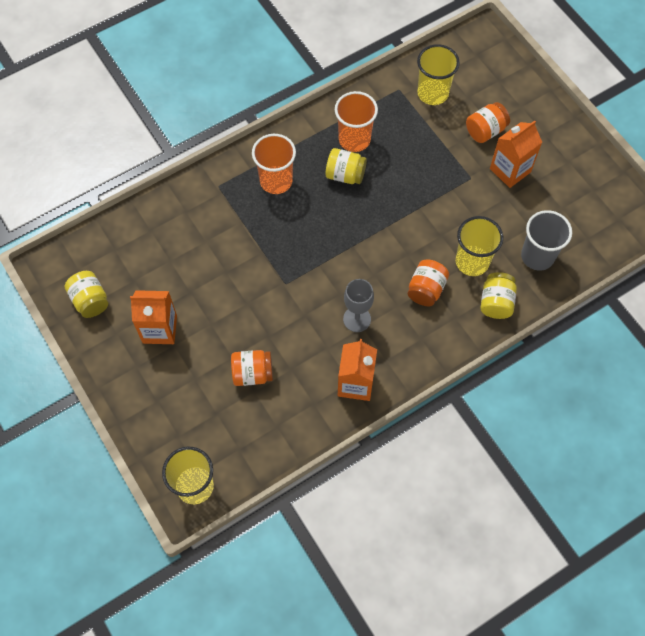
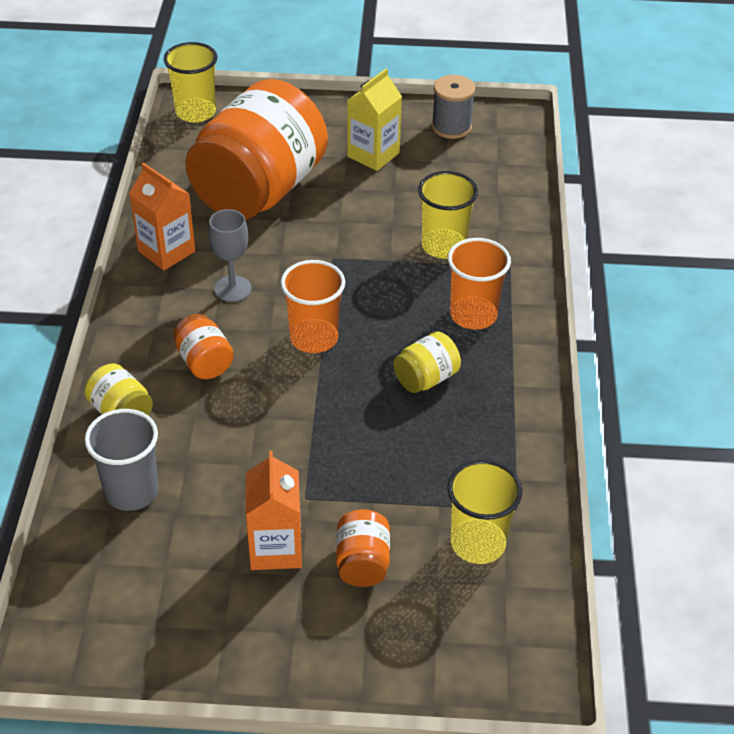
camera: 125 degrees right, 20 degrees down
(90, 301) = (451, 127): yellow jar -> grey spool
(159, 329) = (373, 155): orange carton -> yellow carton
(252, 373) = (259, 190): orange jar -> orange jar, size x2.49
(354, 139) = (471, 416): orange cup -> orange cup (314, 338)
(472, 262) = (193, 423): yellow cup -> yellow cup (443, 246)

